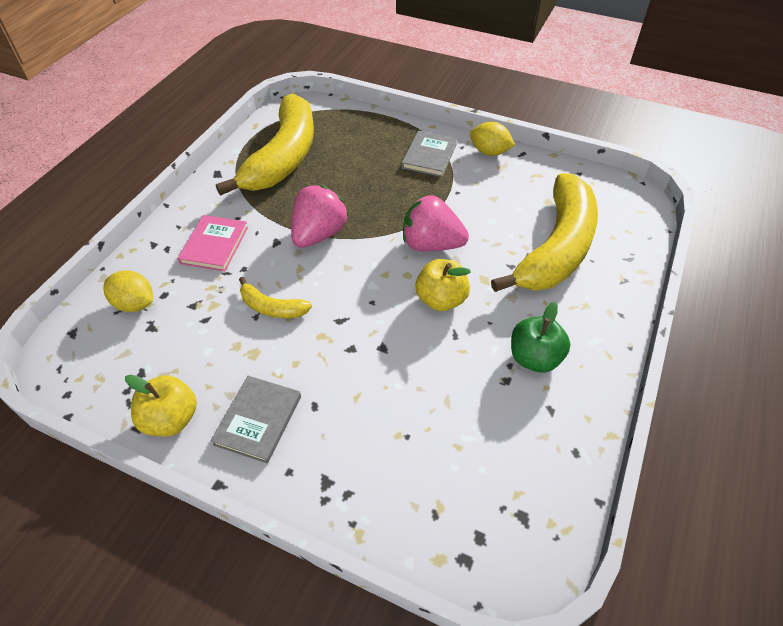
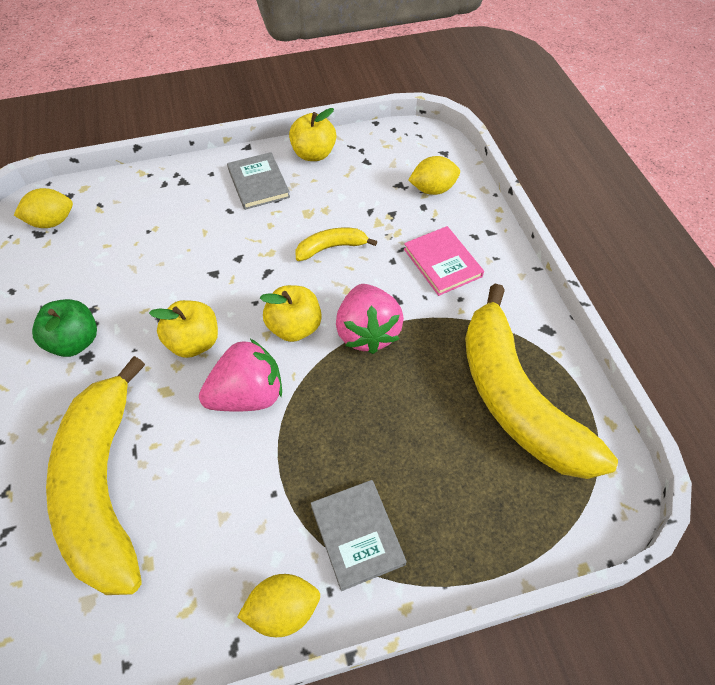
camera: 140 degrees right, 5 degrees up
(362, 266) = (294, 327): none -> yellow apple
(500, 524) = (52, 222): none -> yellow lemon

